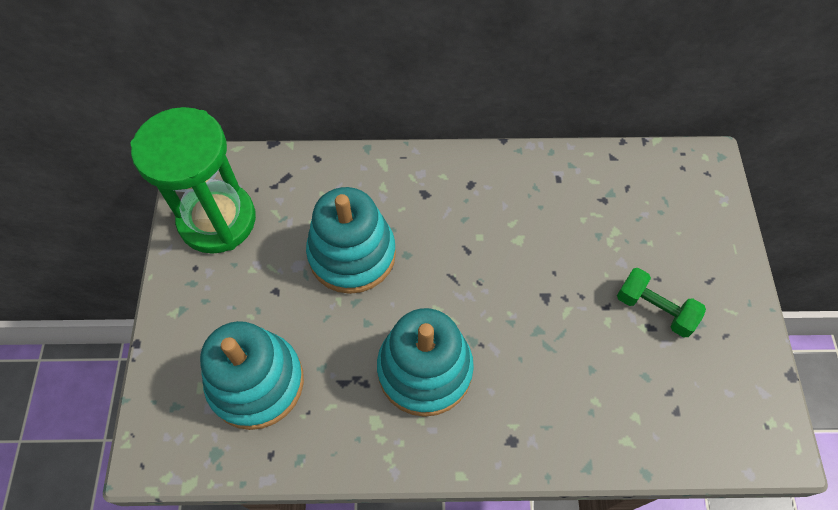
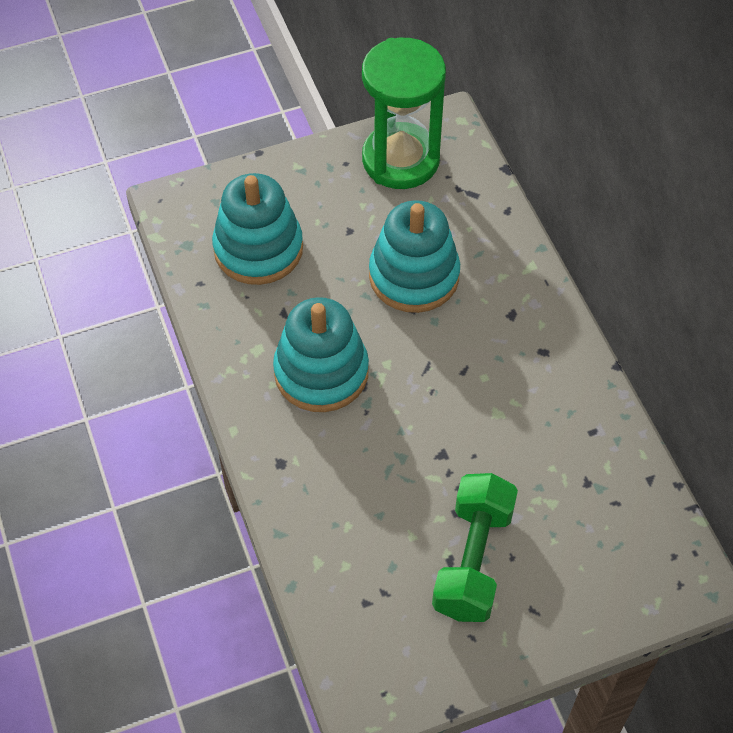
camera: 70 degrees right, 5 degrees down
(654, 309) = (473, 560): green dumbbell -> green dumbbell, size x1.58

